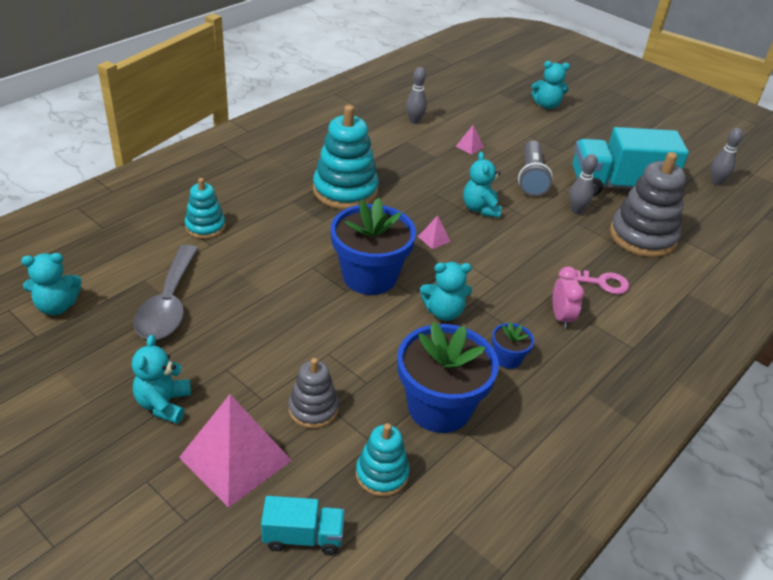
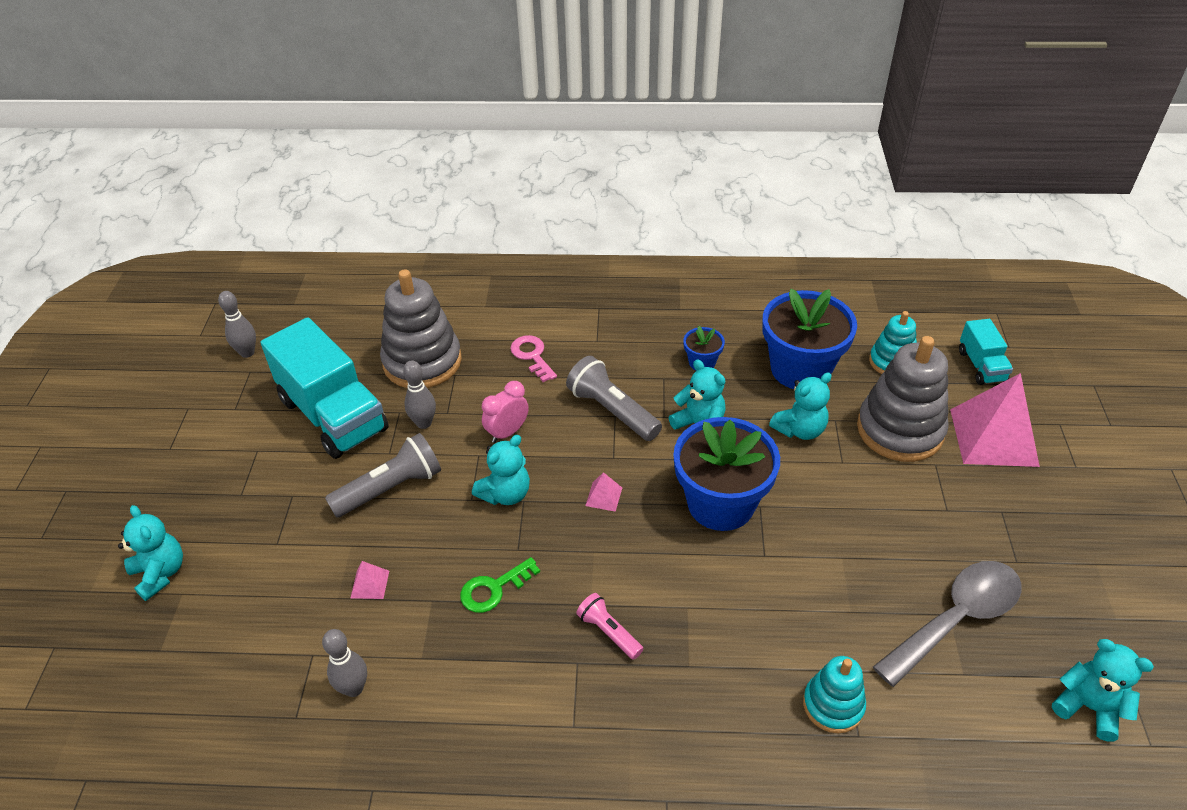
camera: 125 degrees left, 5 degrees up
(163, 404) = (1027, 516): turquoise teddy bear -> turquoise teddy bear (800, 430)
(303, 536) = (981, 366): turquoise truck -> turquoise truck turned 150 degrees counterclockwise
(313, 409) = (900, 430): grey stacking toy -> grey stacking toy, size x1.77
(345, 191) = (608, 632): turquoise stacking toy -> pink flashlight
(418, 175) = (494, 589): none -> green key
(504, 284) = (612, 411): none -> grey flashlight
(561, 317) = (612, 358): pink clock -> pink clock (507, 432)

